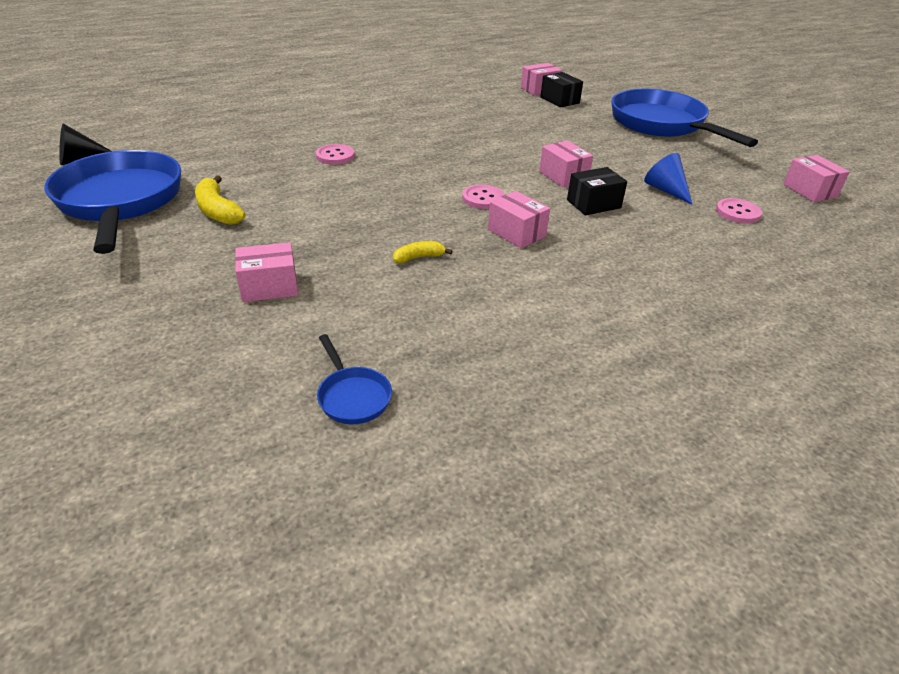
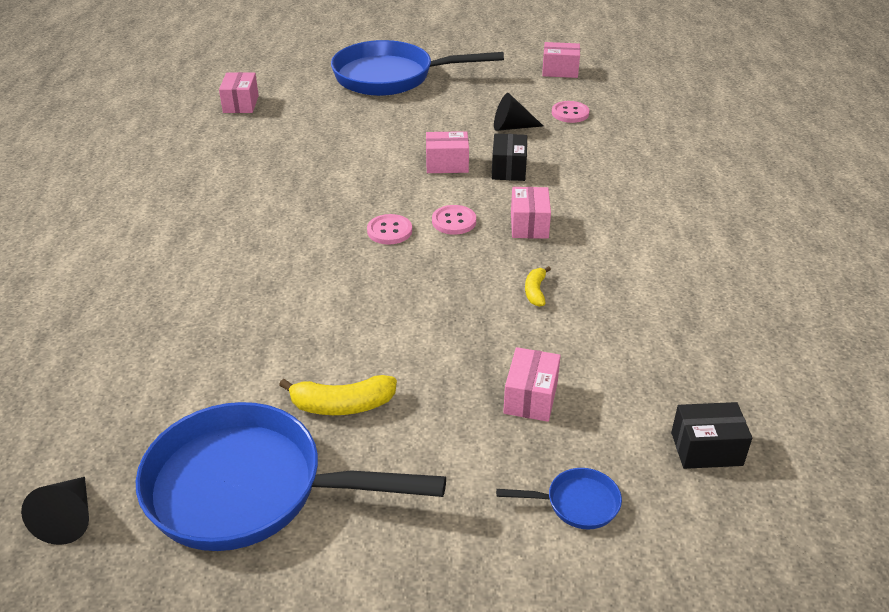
camera: 60 degrees left, 0 degrees up
(335, 156) = (276, 285): pink button -> pink button (389, 231)
(352, 396) = (719, 385): blue pan -> blue pan (576, 503)
(516, 233) = (529, 225): pink box -> pink box turned 75 degrees counterclockwise
(559, 100) = (281, 104): black box -> black box (706, 449)
(666, 190) = (512, 127): blue cone -> black cone

